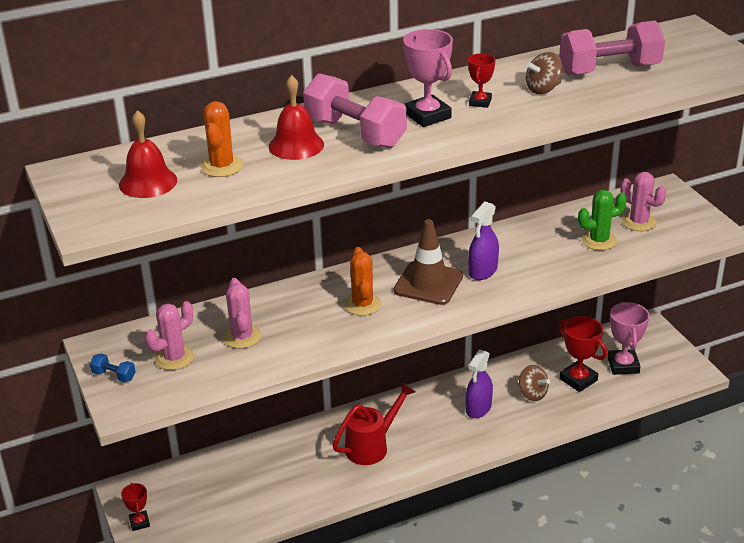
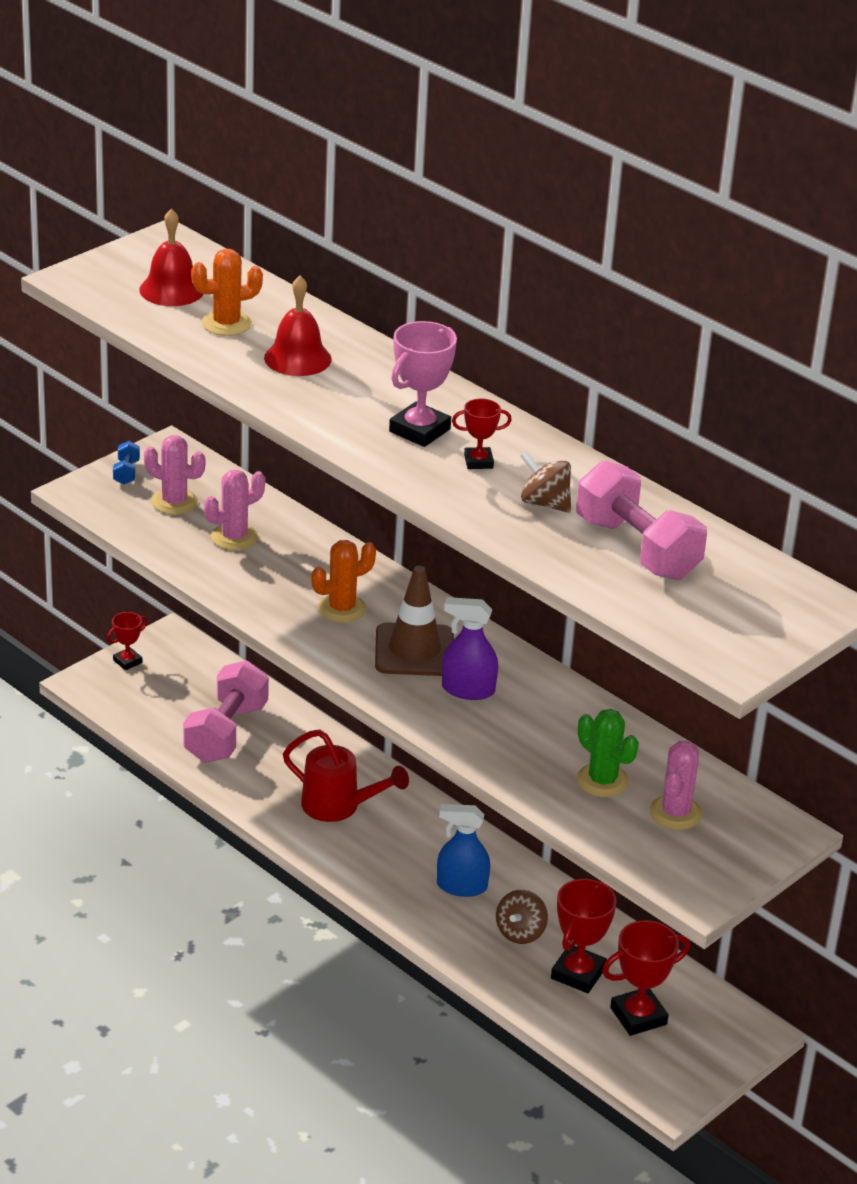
camera: 65 degrees right, 0 degrees up
(355, 133) = (347, 390): pink dumbbell -> pink dumbbell (226, 733)
(478, 408) = (461, 886): purple spray bottle -> blue spray bottle
(623, 365) = (638, 1016): pink trophy -> red trophy

